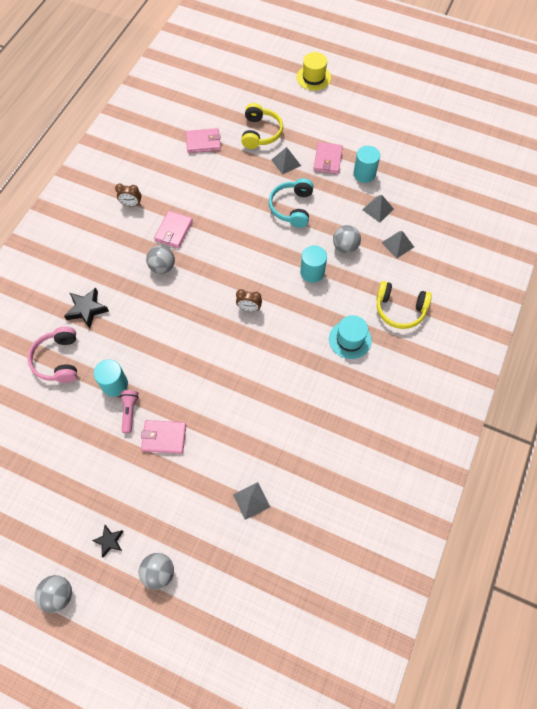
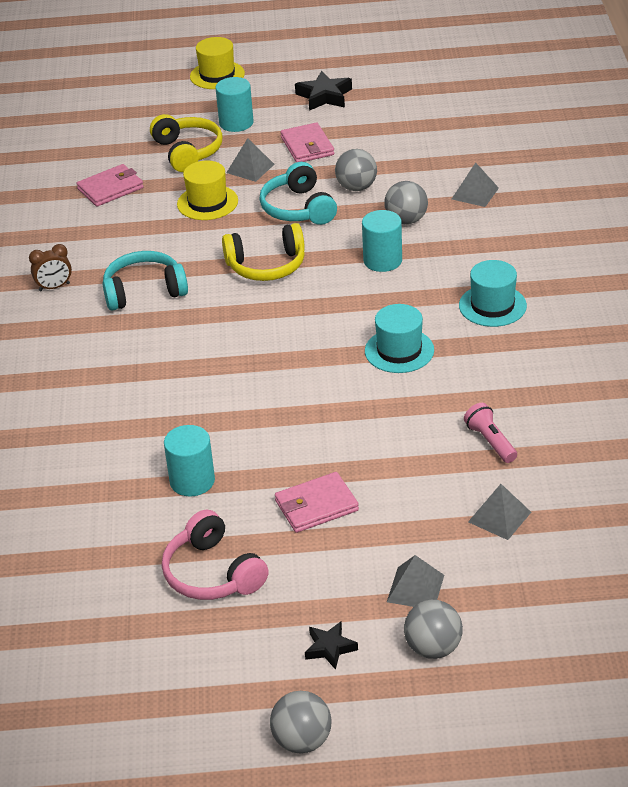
camera: 25 degrees left, 25 degrees down
(58, 360) = (80, 490): pink headphones -> pink headphones (213, 573)
(87, 309) = (79, 420): black star -> black star (324, 96)
(129, 412) = (241, 500): pink flashlight -> pink flashlight (490, 441)
(162, 267) = (159, 333): grey ball -> grey ball (356, 187)
(174, 231) = (144, 291): pink wallet -> turquoise headphones
(247, 178) = (207, 202): none -> yellow hat
(249, 308) = (325, 328): brown clock -> none
(277, 347) = (399, 351): none -> turquoise hat
(364, 174) = (370, 143): turquoise cylinder -> turquoise cylinder (236, 123)
(378, 209) = (418, 169): grey pyramid -> grey pyramid (415, 588)
(400, 309) = (533, 252): yellow headphones -> yellow headphones (266, 265)

